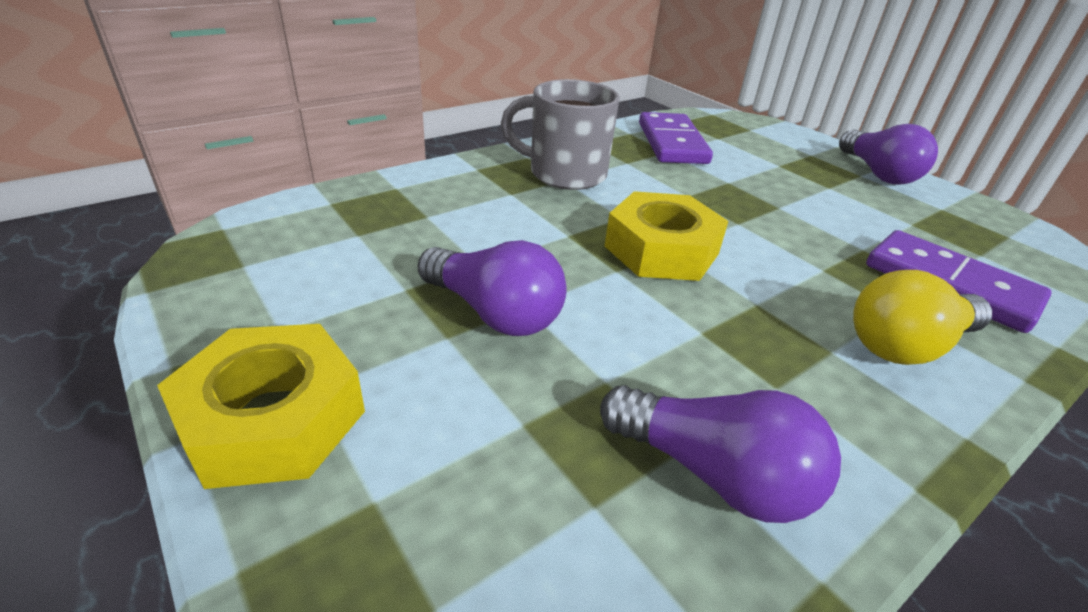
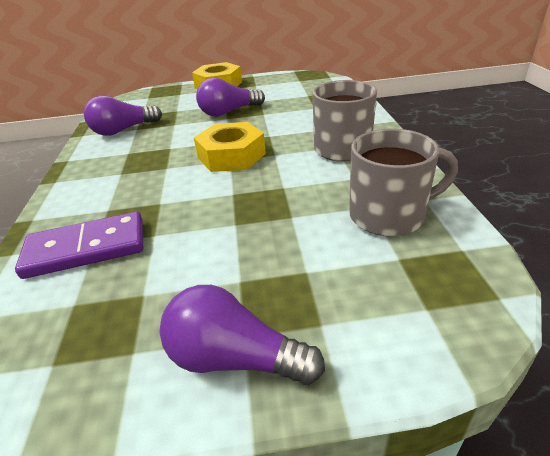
camera: 125 degrees right, 0 degrees up
(671, 143) = (389, 215): purple domino -> grey mug
(906, 345) = (92, 195): yellow light bulb -> none

